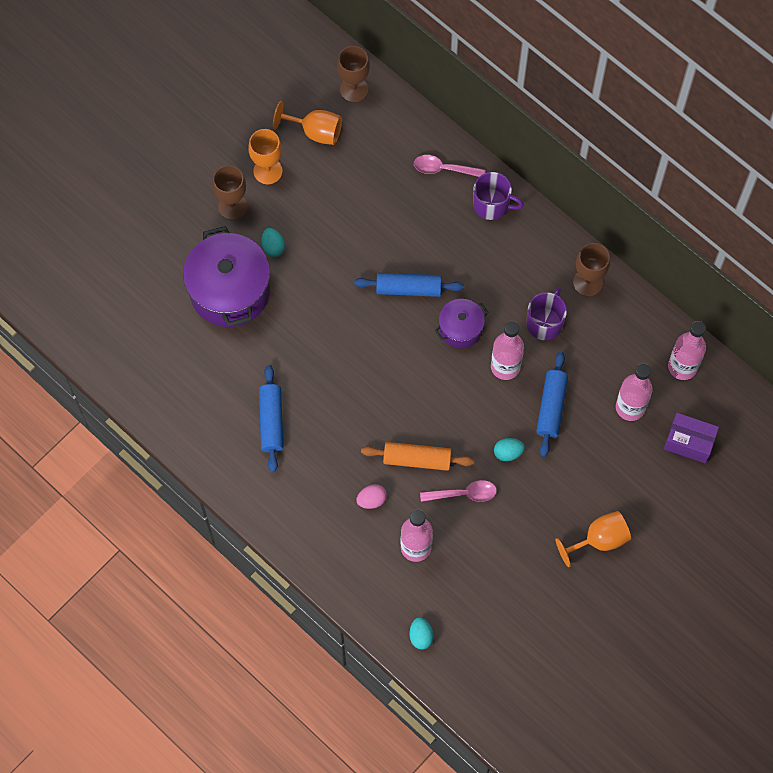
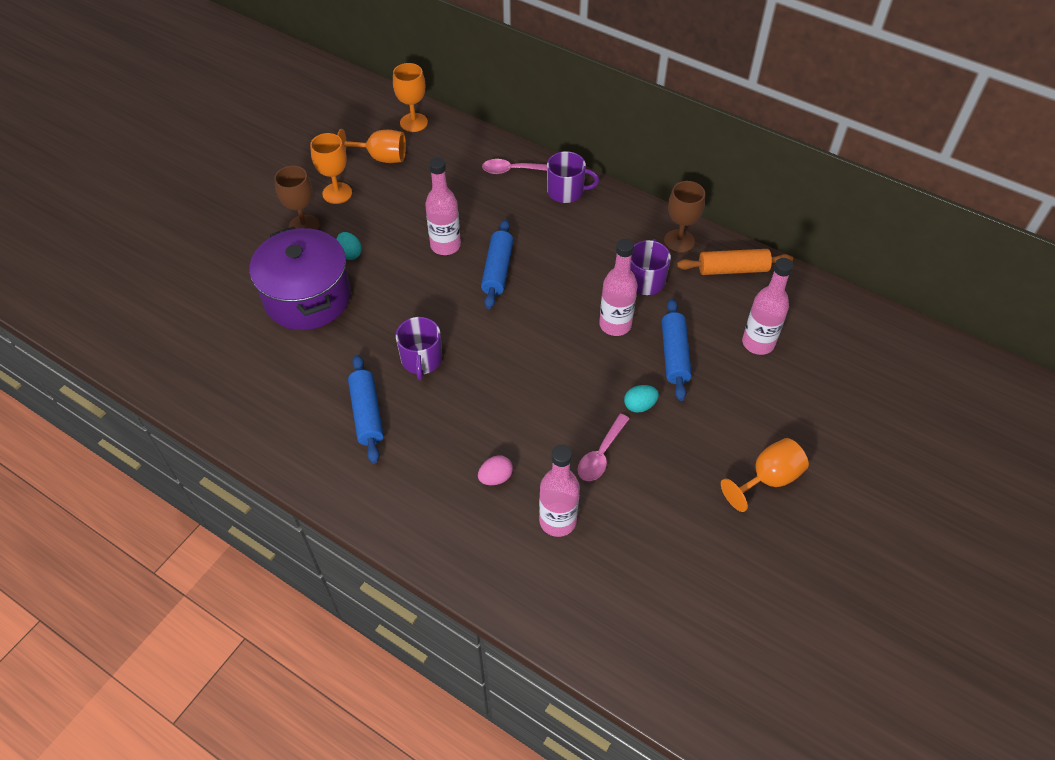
camera: 10 degrees left, 15 degrees down
(325, 375) = (421, 360): none -> purple mug
(354, 89) = (413, 122): brown goblet -> orange goblet
(408, 288) = (497, 270): blue rolling pin -> blue rolling pin turned 75 degrees counterclockwise
(417, 459) = (539, 427): orange rolling pin -> orange rolling pin (732, 269)
(421, 636) = (586, 624): turquoise egg -> none
(460, 329) = (559, 298): purple pot -> none
(464, 494) = (601, 454): pink spoon -> pink spoon turned 135 degrees clockwise
(682, 367) = (799, 299): pink bottle -> pink bottle (445, 245)
(689, 442) = (831, 366): purple box -> none

